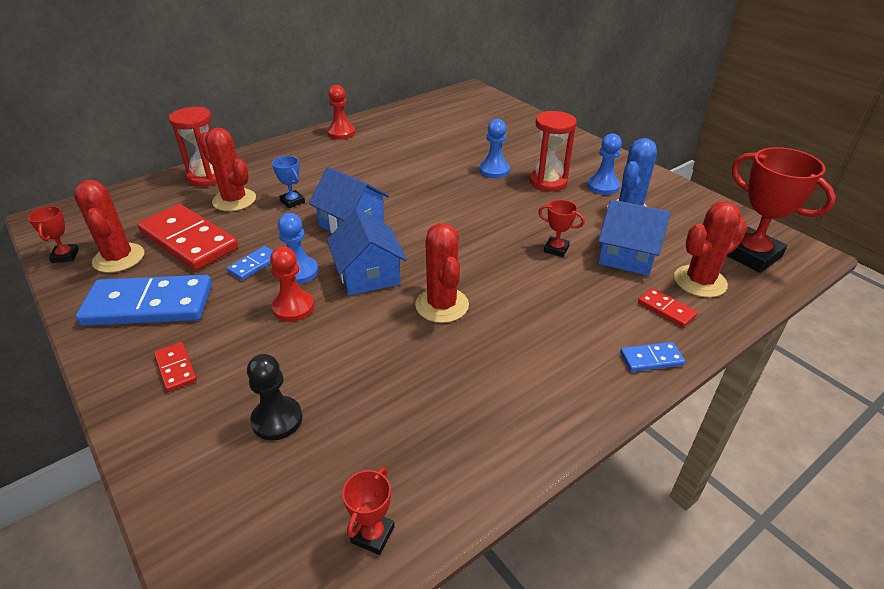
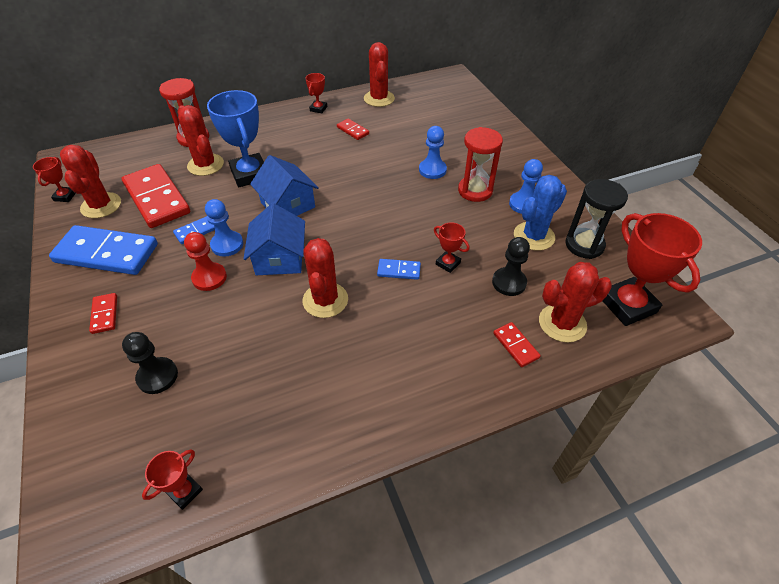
camera: 15 degrees right, 10 degrees up
(292, 201) = (250, 174): blue trophy -> blue trophy, size x2.06
(341, 133) = (318, 109): red pawn -> red trophy
(390, 147) = (353, 130): none -> red domino
(403, 117) = (379, 98): none -> red cactus
(627, 255) = (509, 282): blue house -> black pawn
(651, 359) = (476, 392): blue domino -> blue domino (399, 270)
(681, 212) = (584, 245): none -> black hourglass

